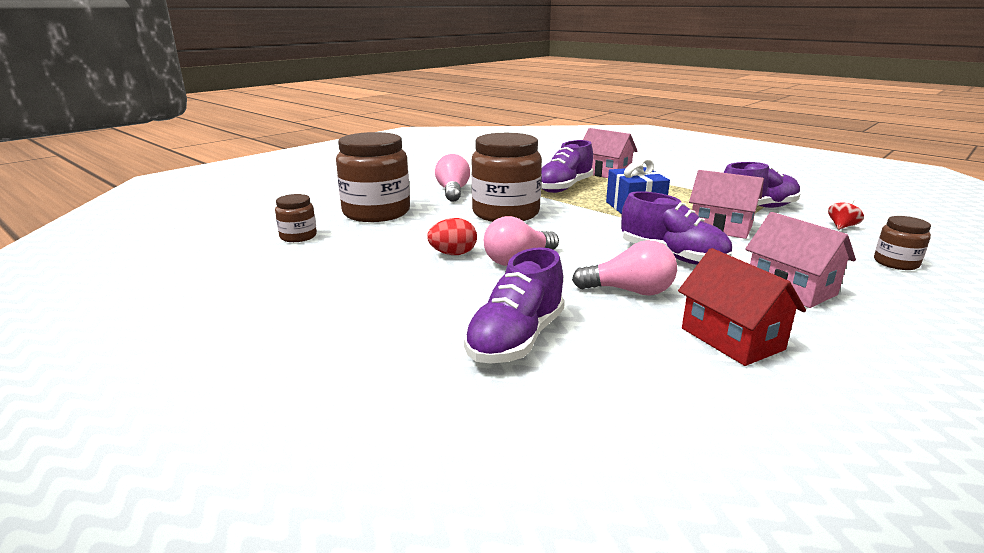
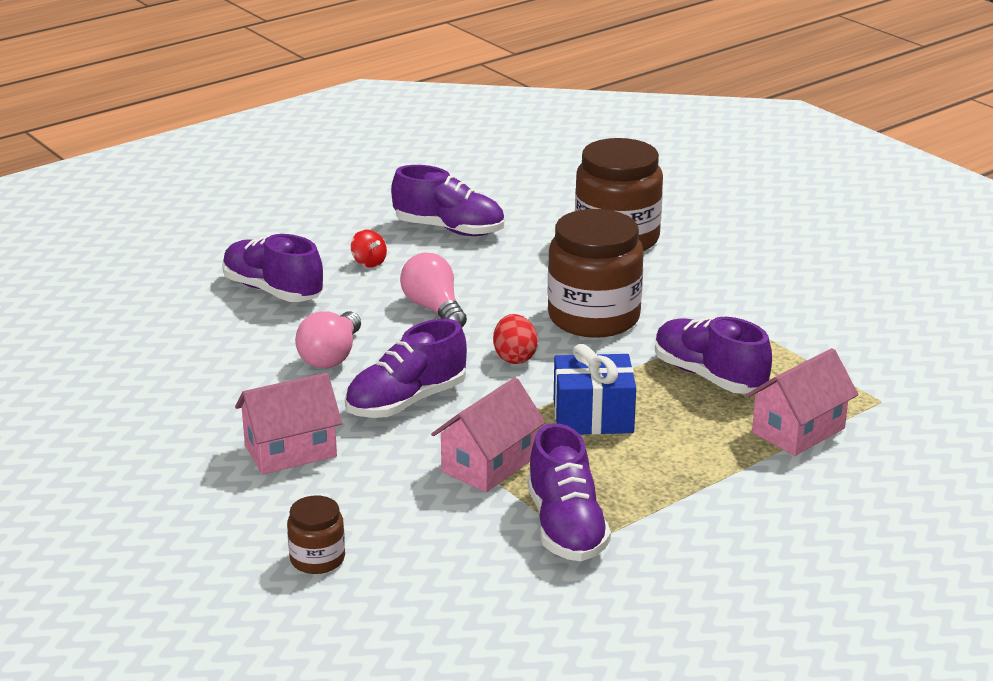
camera: 100 degrees right, 5 degrees up
(298, 236) = (545, 201): brown jar -> none
(355, 267) = (449, 229): none -> purple shoe
(453, 191) = (699, 289): pink light bulb -> none
(453, 254) = (465, 276): red egg -> red egg (514, 357)
(732, 339) = (217, 384): red house -> none
(842, 226) = (459, 576): red spinning top -> red spinning top (369, 262)

